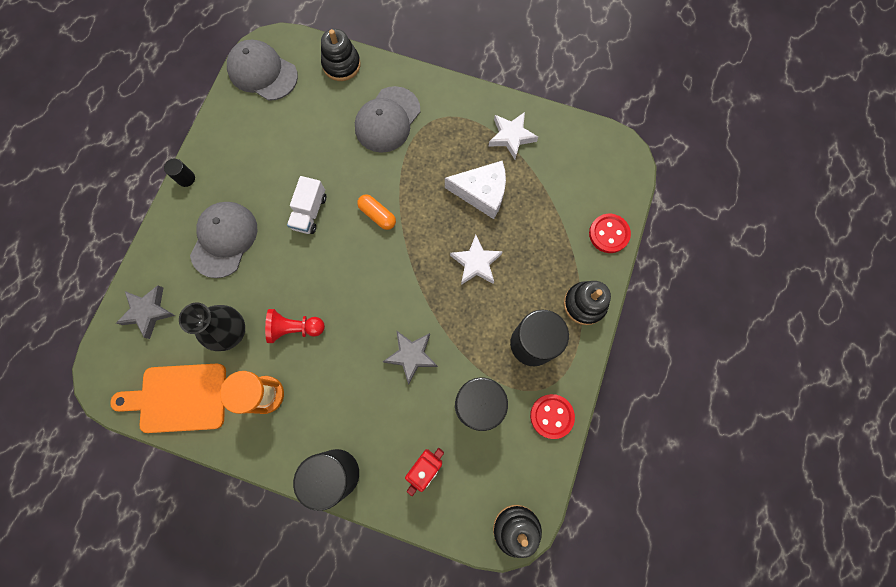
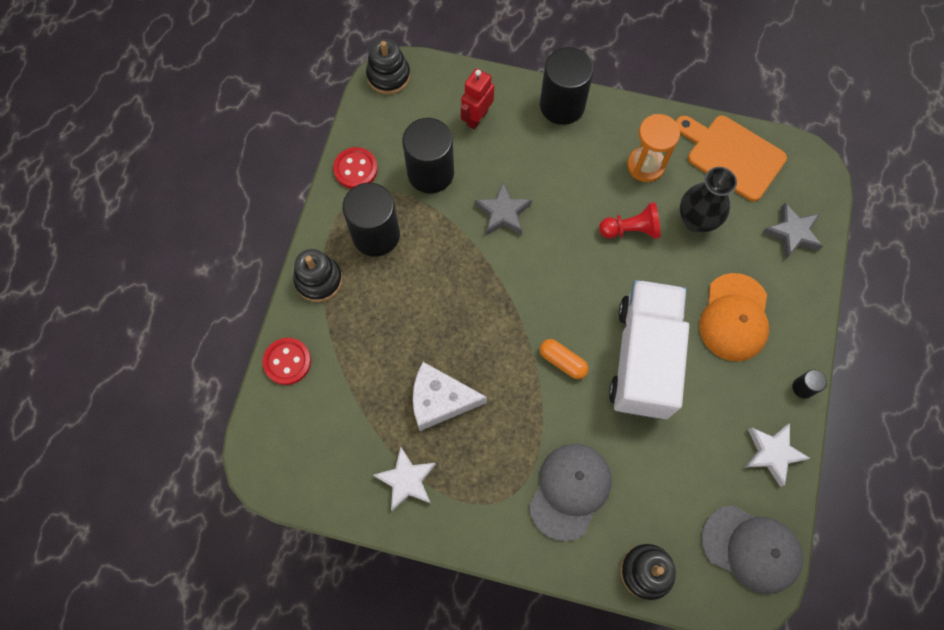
camera: 175 degrees right, 5 degrees down
(178, 398) = (731, 155): orange cutting board -> orange cutting board turned 135 degrees counterclockwise
(224, 239) = (734, 317): grey cap -> orange cap
(310, 212) = (643, 358): white truck -> white truck, size x2.13
(476, 263) = (441, 315): white star -> white star (772, 453)

